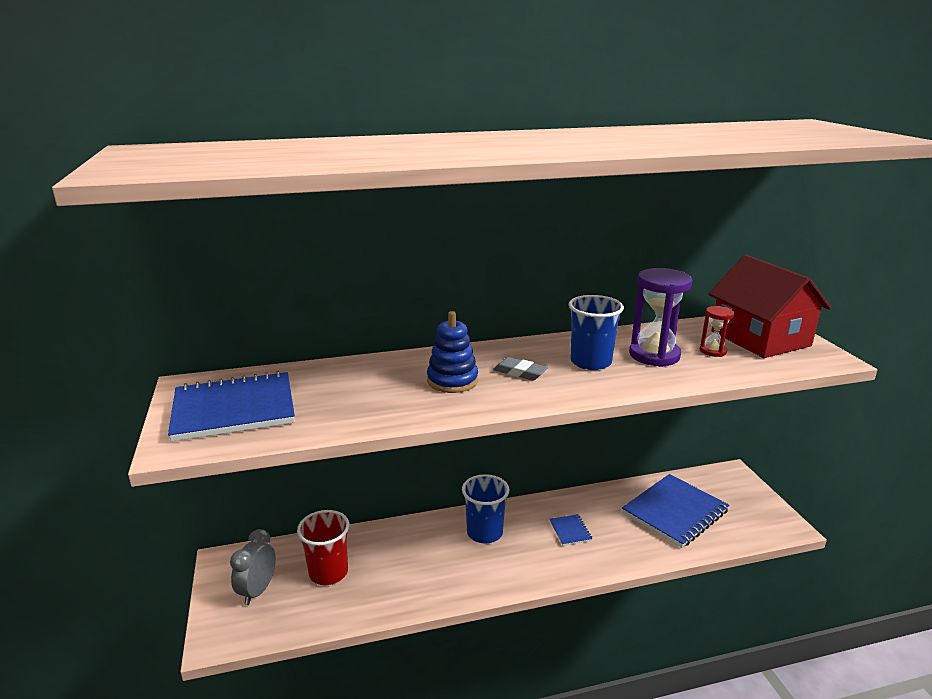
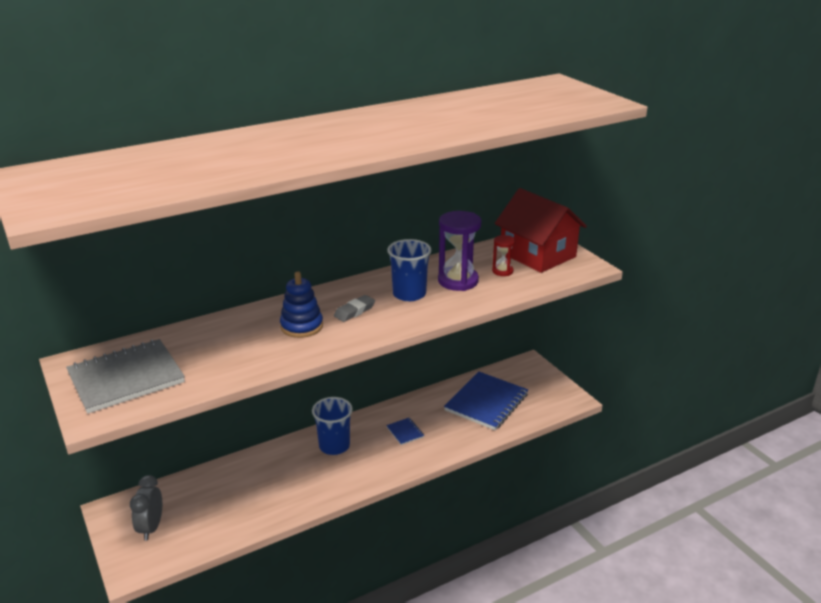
camera: 15 degrees left, 5 degrees up
(234, 409) = (126, 378): blue notebook -> grey notebook
(328, 572) = (209, 502): red cup -> none
(520, 372) = (354, 311): grey eraser -> grey eraser turned 60 degrees counterclockwise

